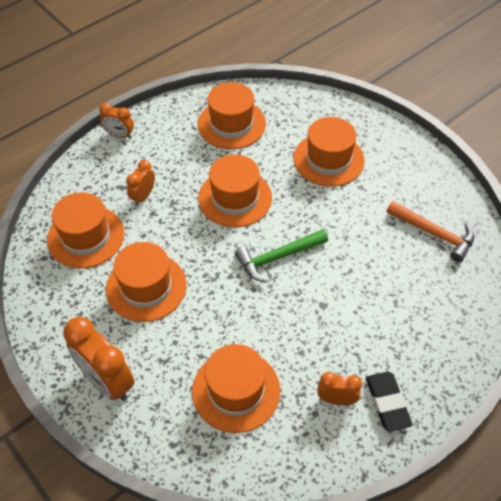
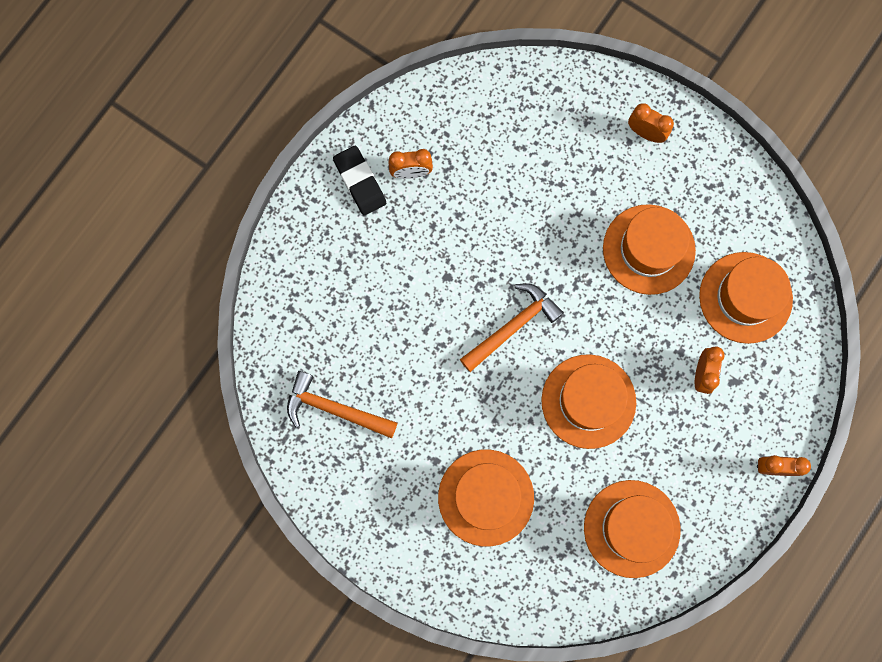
camera: 165 degrees right, 25 degrees up
(107, 381) = (645, 133): orange clock -> orange clock, size x0.55
(236, 390) = (513, 156): orange hat -> none
(277, 257) = (513, 326): green hammer -> orange hammer

